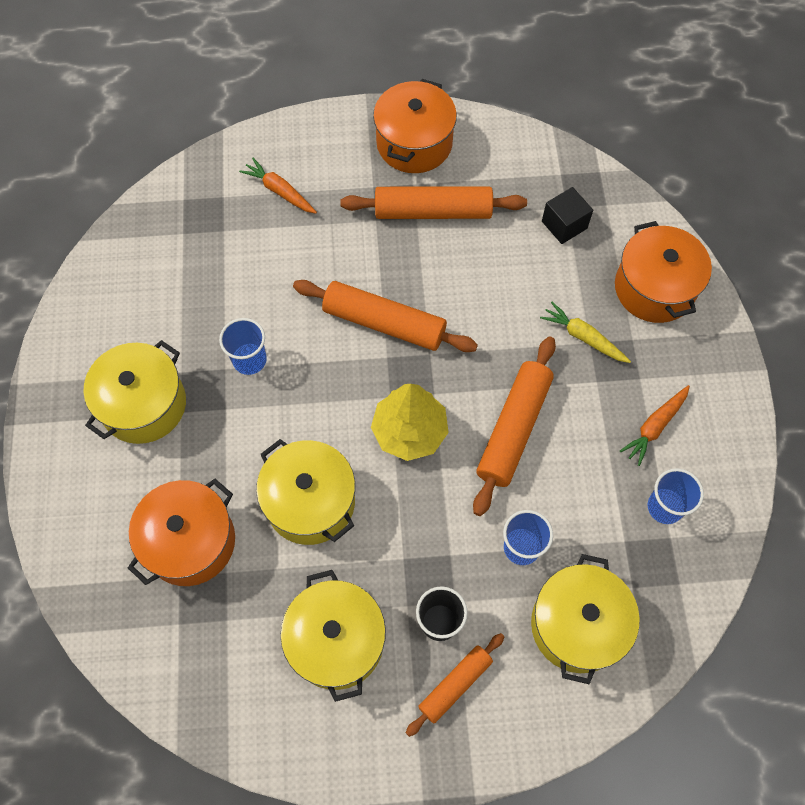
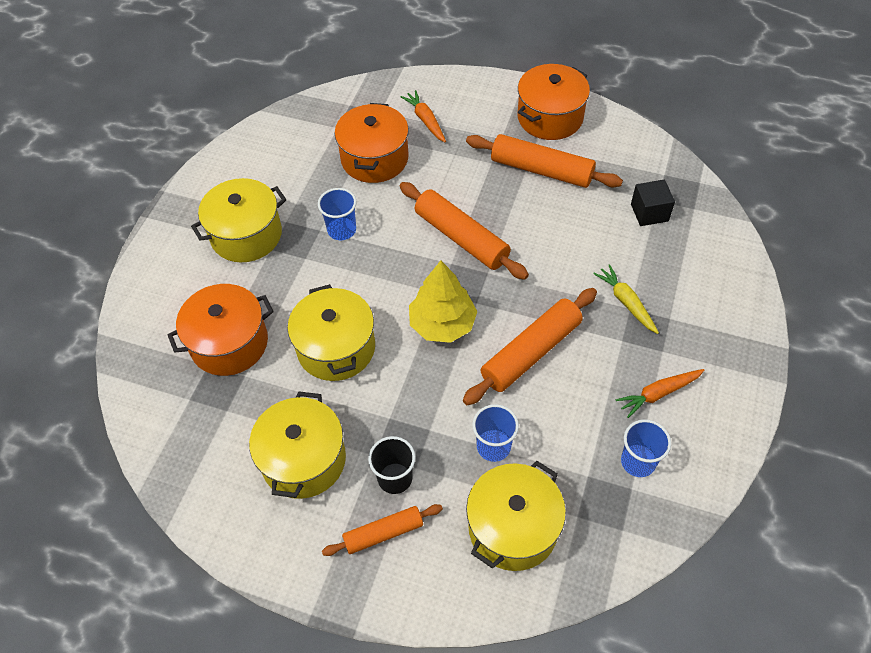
camera: 25 degrees right, 10 degrees down
(654, 288) = (708, 285): orange pot -> orange pot (374, 159)

